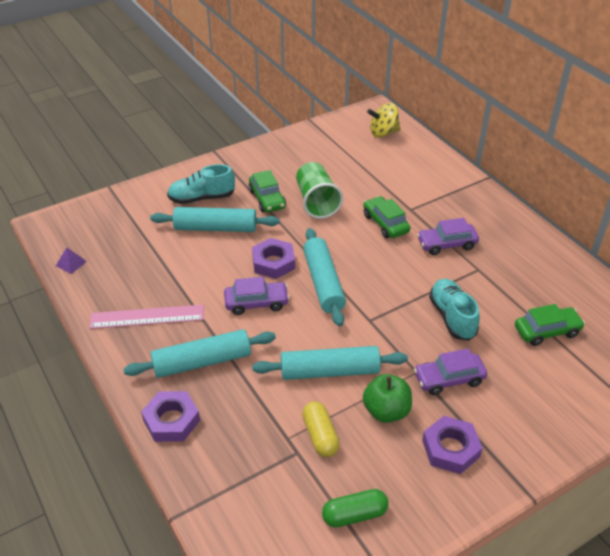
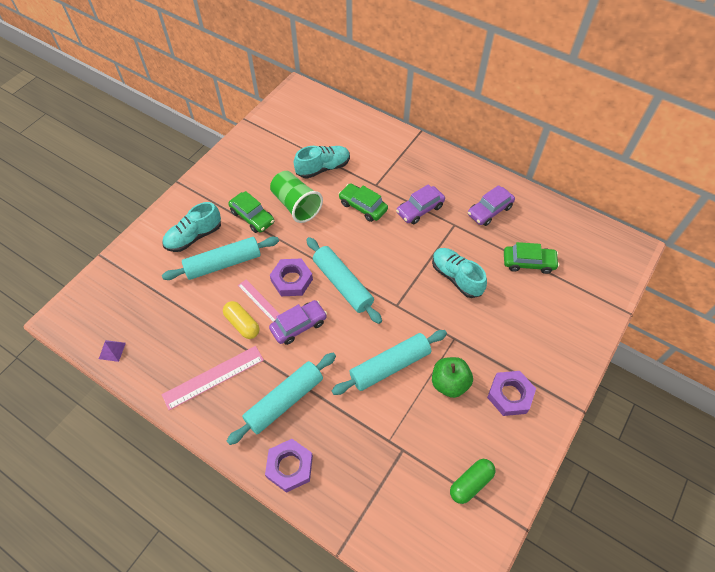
camera: 25 degrees left, 15 degrees up
(231, 269) = (259, 300): none -> pink ruler
(320, 436) = (412, 427): yellow capsule -> yellow capsule (242, 324)
(363, 179) = (323, 168): none -> turquoise shoe
(383, 133) = (315, 113): yellow spinning top -> none
(449, 379) = (480, 335): purple car -> purple car (489, 211)
(547, 331) = (528, 262): green car -> green car turned 45 degrees clockwise

